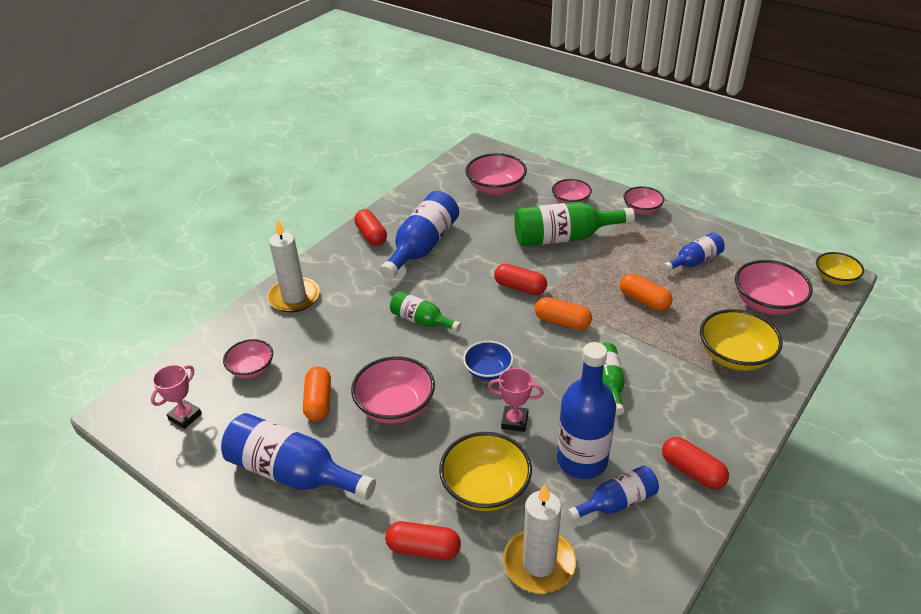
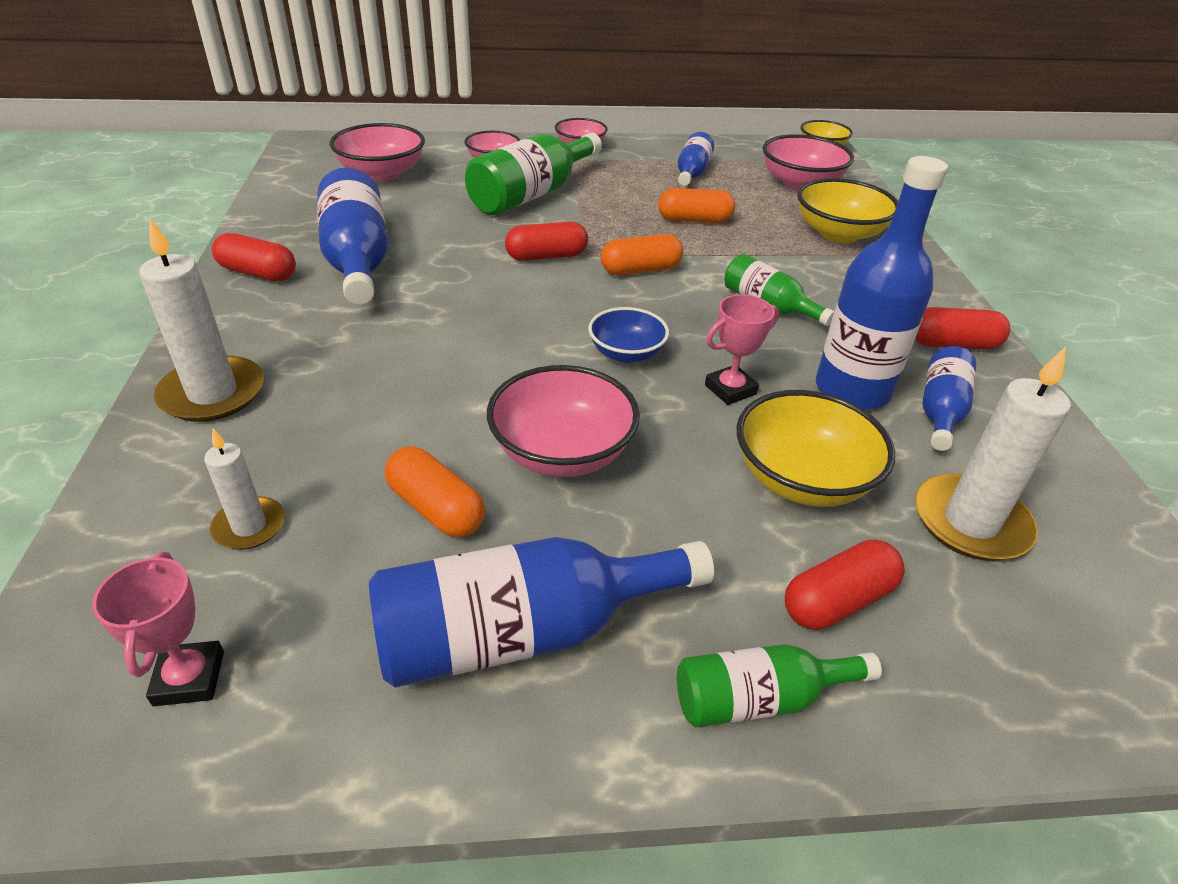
camera: 45 degrees left, 0 degrees up
(251, 369) = (249, 526): pink bowl -> white candle
(421, 321) = (466, 338): green bottle -> green bottle (759, 698)

